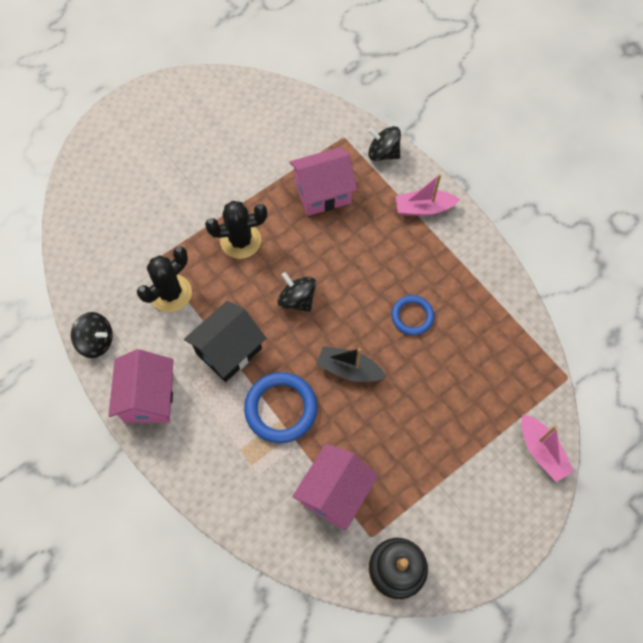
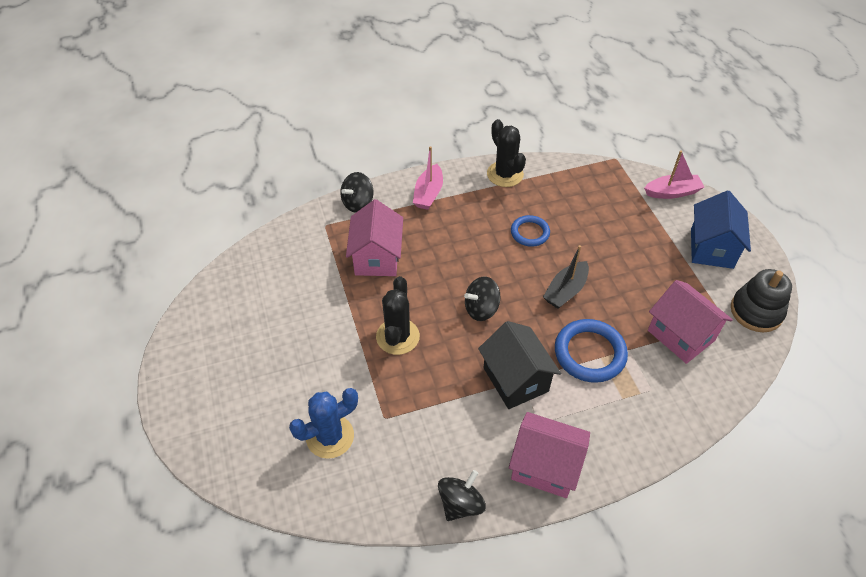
camera: 70 degrees left, 15 degrees down
(127, 226) = (330, 436): none -> blue cactus
(171, 293) = (431, 414): black cactus -> black cactus (505, 174)
(471, 508) = (711, 248): none -> blue house

